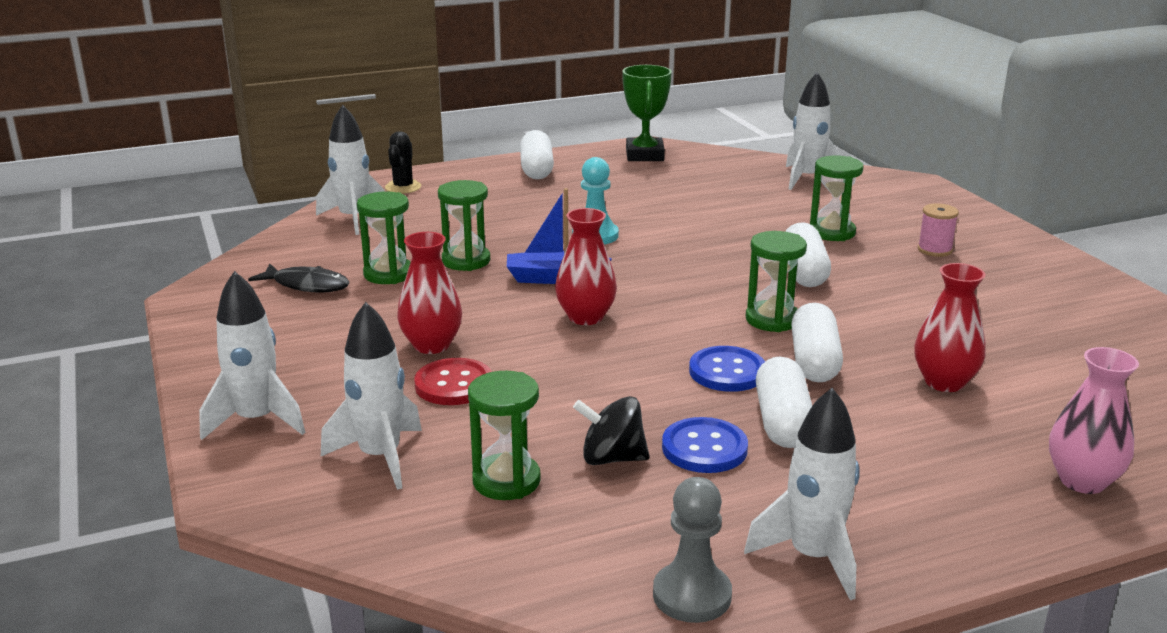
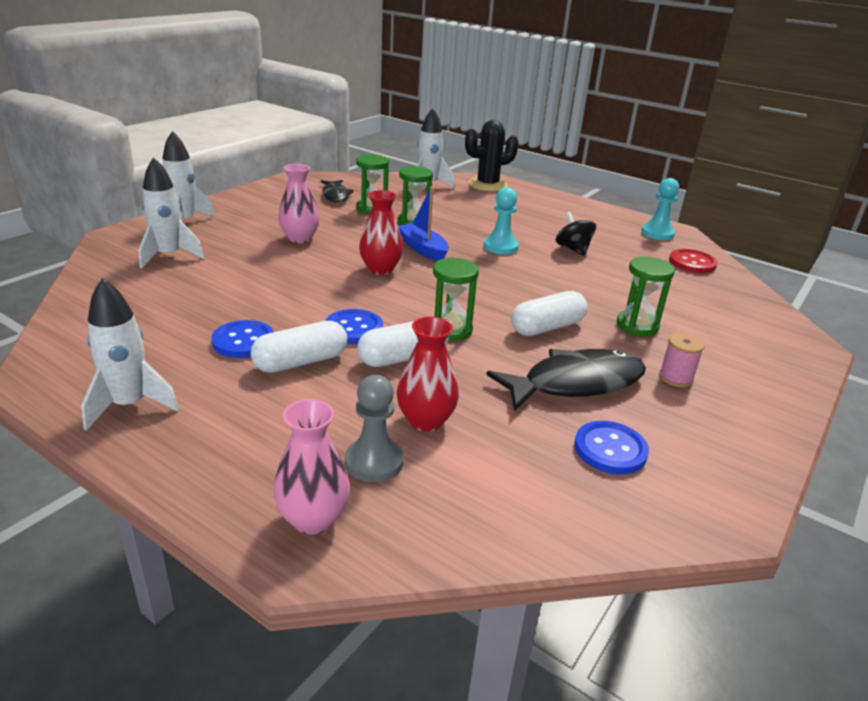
camera: 55 degrees right, 5 degrees up
(403, 187) = (487, 185): black cactus -> black cactus, size x1.64
(431, 345) = (300, 238): red vase -> pink vase
(454, 384) = (260, 254): red button -> red button (692, 263)
(506, 481) = (165, 292): green hourglass -> none
(536, 169) = (573, 209): white capsule -> none
(612, 458) = (210, 315): black spinning top -> black spinning top (573, 249)
(644, 155) = (657, 233): green trophy -> turquoise pawn
(692, 595) = (69, 371): grey pawn -> grey pawn (374, 462)
(807, 178) = (726, 297): white rocket -> none
(918, 293) = (576, 383): none -> black fish
(1031, 314) = (610, 449): none -> blue button

